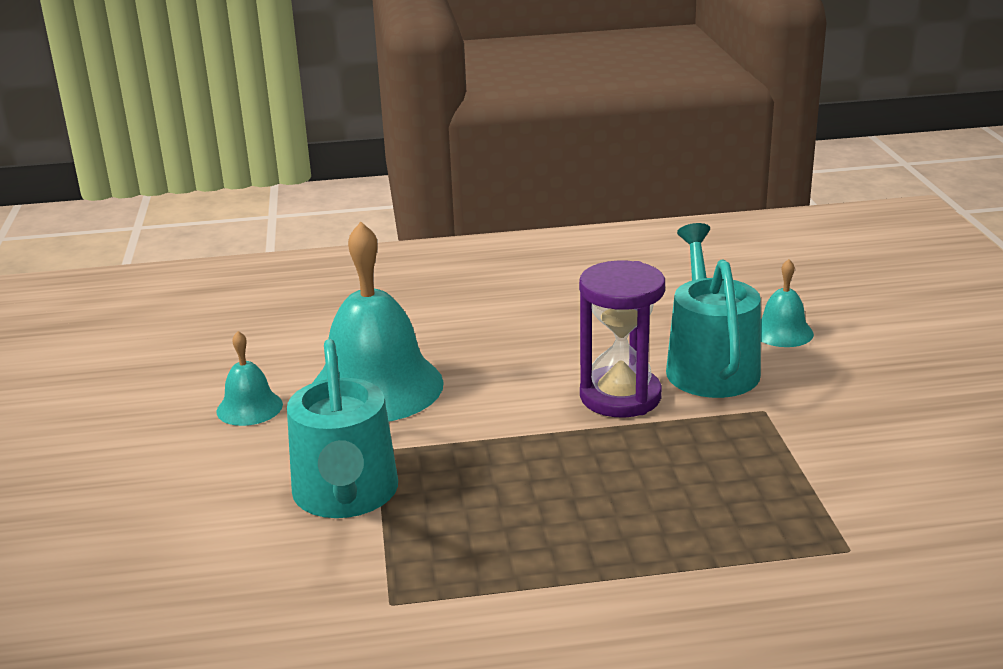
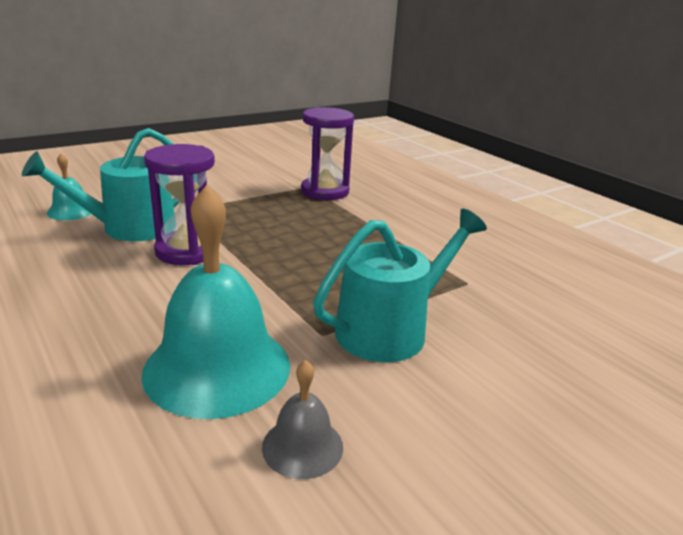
camera: 120 degrees left, 0 degrees up
(249, 407) = (302, 446): turquoise bell -> grey bell
(815, 563) = (325, 191): none -> purple hourglass

